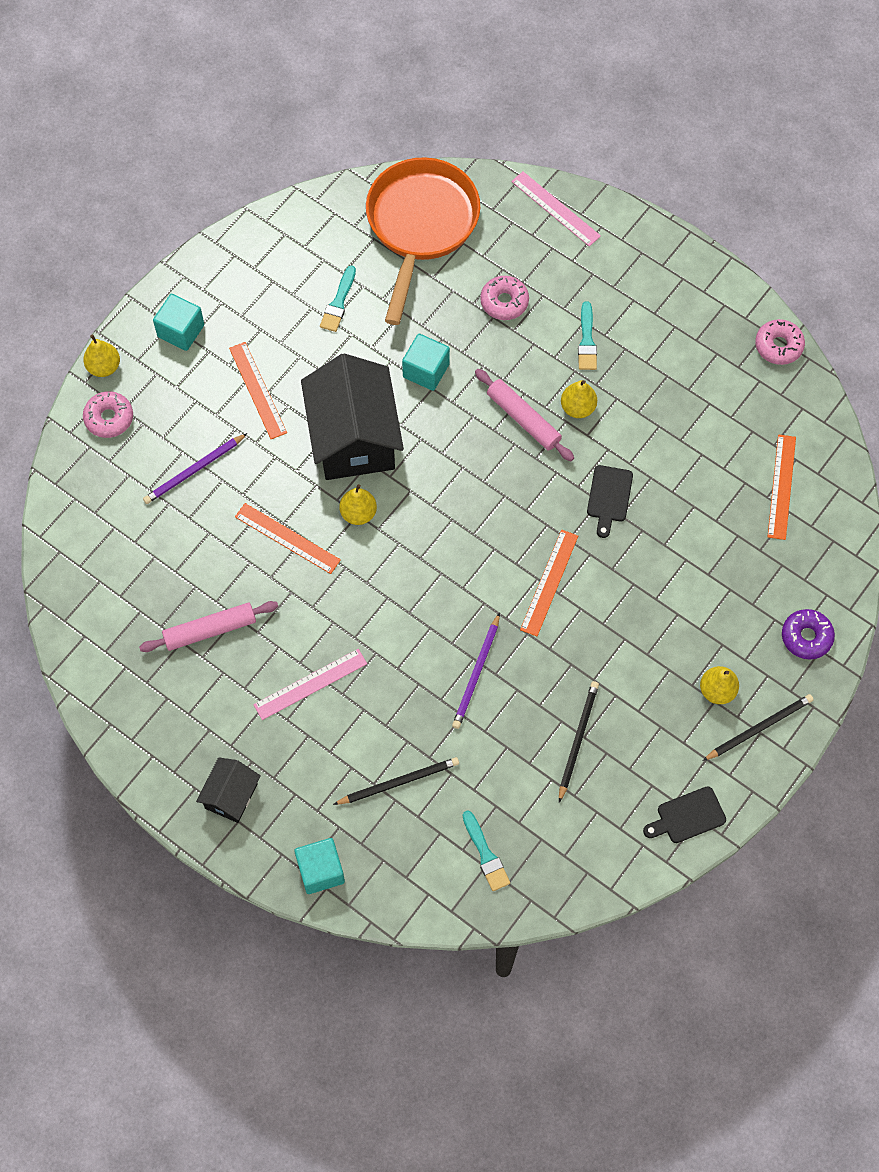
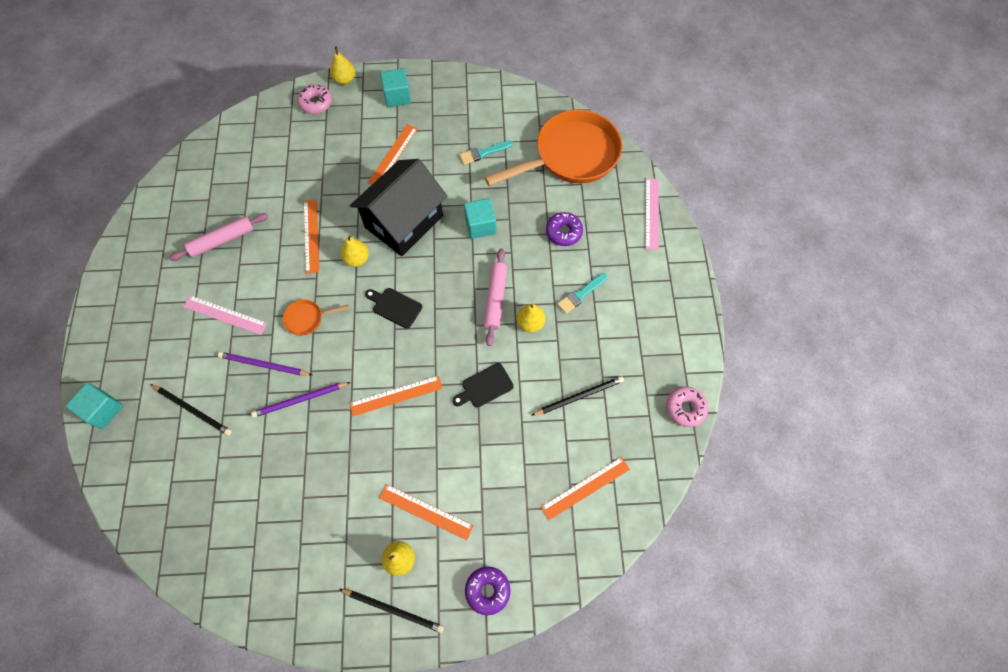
camera: 50 degrees right, 0 degrees up
(194, 470) = (317, 162): purple pencil -> purple pencil (264, 365)
(210, 630) = (222, 240): pink rolling pin -> pink rolling pin turned 60 degrees counterclockwise
(231, 796) = (122, 326): black house -> none
(388, 607) = (307, 319): none -> orange pan
(485, 854) = (176, 498): turquoise brush -> none
(504, 302) = (563, 232): pink donut -> purple donut
(578, 740) = (298, 495): black pencil -> black pencil (579, 396)
(687, 816) = (291, 610): black cutting board -> black cutting board (395, 307)
(690, 637) = (426, 511): none -> orange ruler

